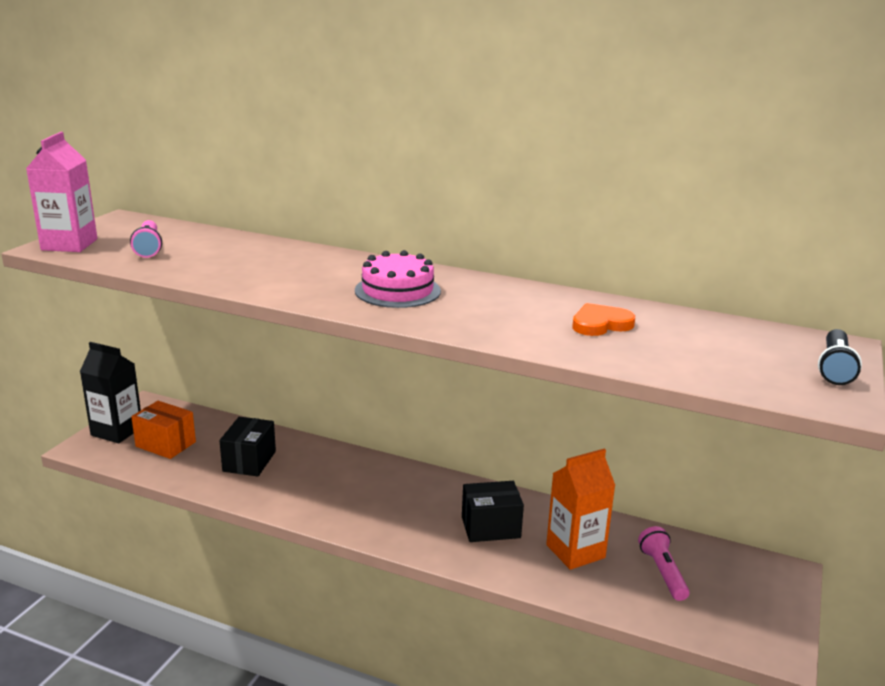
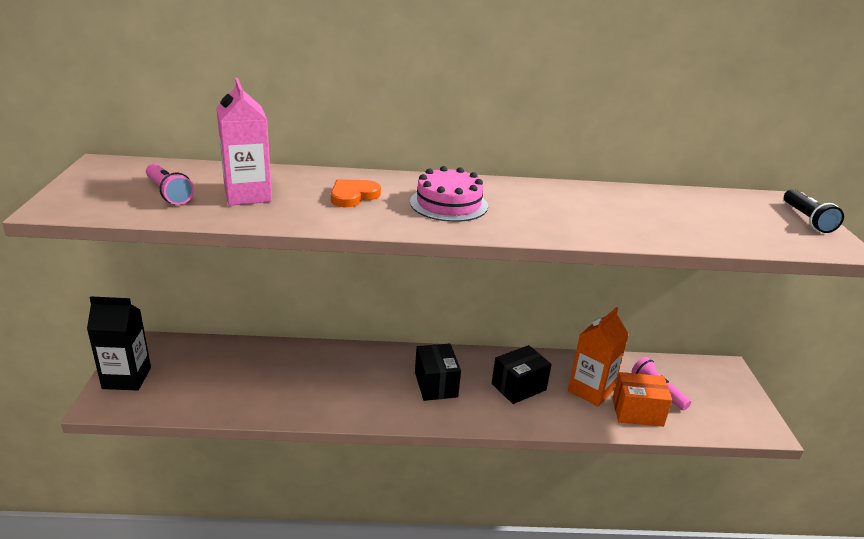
camera: 25 degrees left, 5 degrees up
(69, 244) = (76, 201): pink carton -> pink carton (248, 195)
(166, 444) = (187, 380): orange box -> orange box (637, 412)
(249, 461) = (280, 378): black box -> black box (435, 384)
(600, 324) = (629, 209): orange heart -> orange heart (353, 196)

